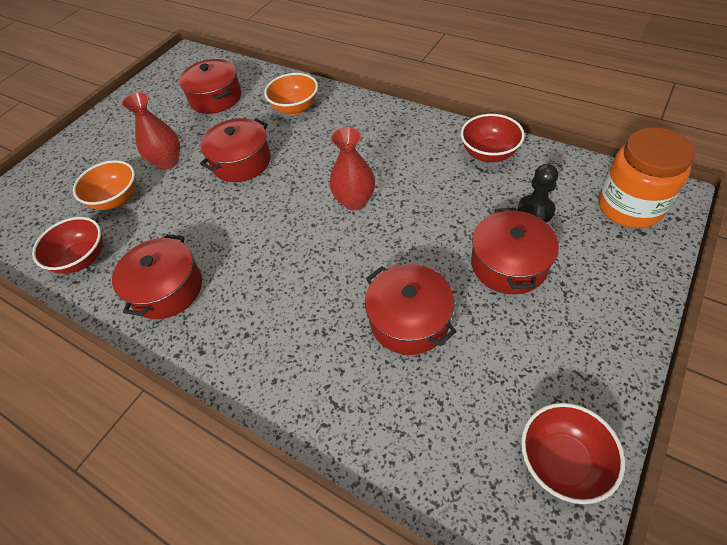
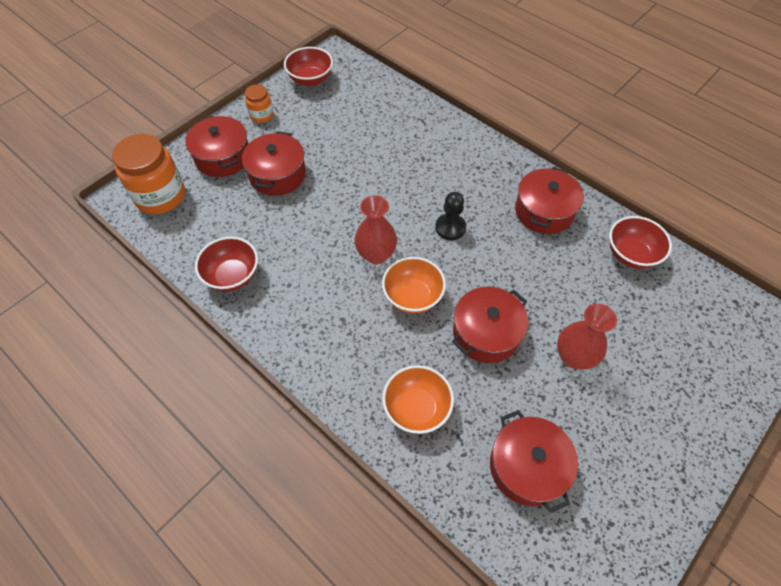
camera: 175 degrees left, 5 degrees up
(116, 199) = (620, 316): orange bowl -> orange bowl (413, 296)
(409, 320) = (363, 154): red pot -> red pot (223, 157)
(535, 210) = (231, 210): black pawn -> black pawn (450, 227)
(594, 355) = (261, 115): none -> orange jar

